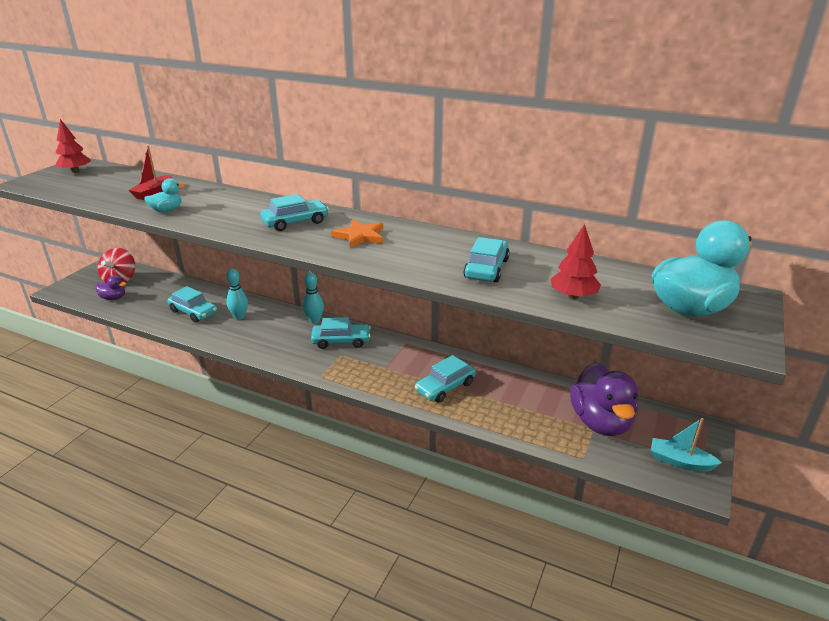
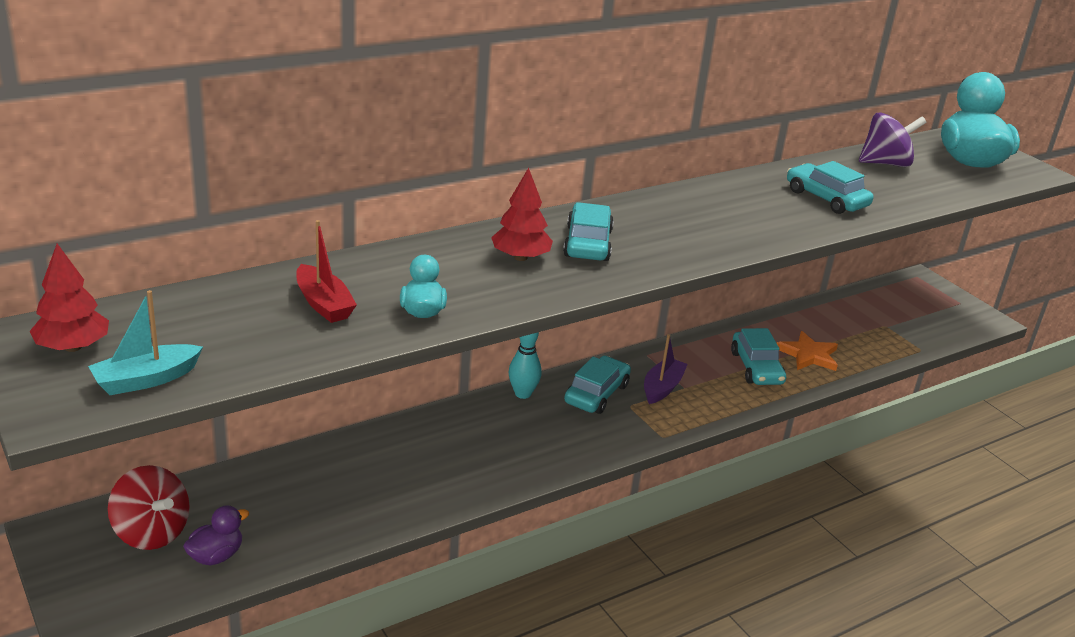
camera: 60 degrees left, 0 degrees up
(193, 312) = (376, 485): turquoise car -> none
(239, 316) = (440, 448): turquoise bowling pin -> none
(360, 236) = (677, 224): orange star -> orange star (808, 355)
(374, 360) = (662, 388): none -> purple boat
(573, 296) = (914, 189): red tree -> red tree (520, 257)
(600, 422) = (878, 317): purple duck -> none
(602, 276) = (885, 163): none -> purple spinning top
(680, 462) = (954, 312): turquoise boat -> turquoise boat (146, 379)

